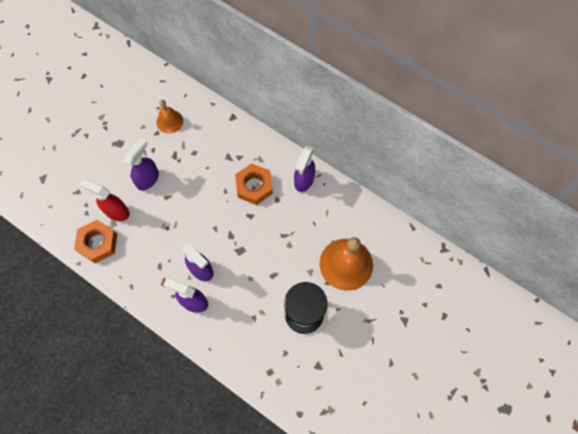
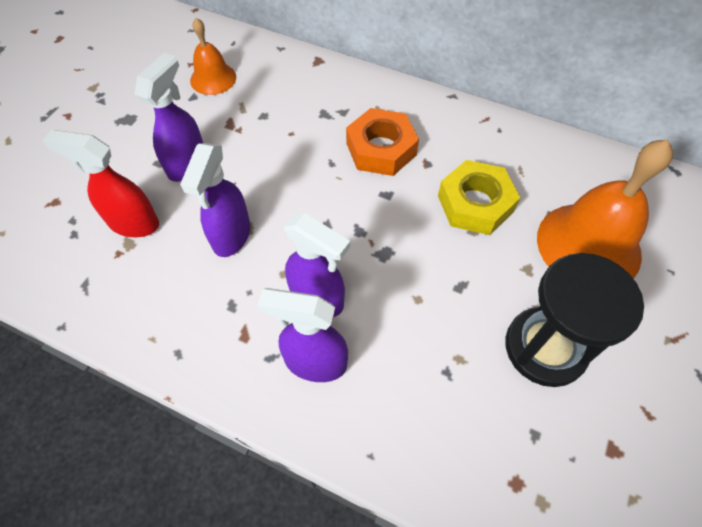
camera: 10 degrees left, 10 degrees down
(98, 243) = (100, 283): orange nut -> none
(295, 229) = (475, 204): none -> yellow nut
(304, 180) = (464, 129): purple spray bottle -> purple spray bottle (231, 236)

